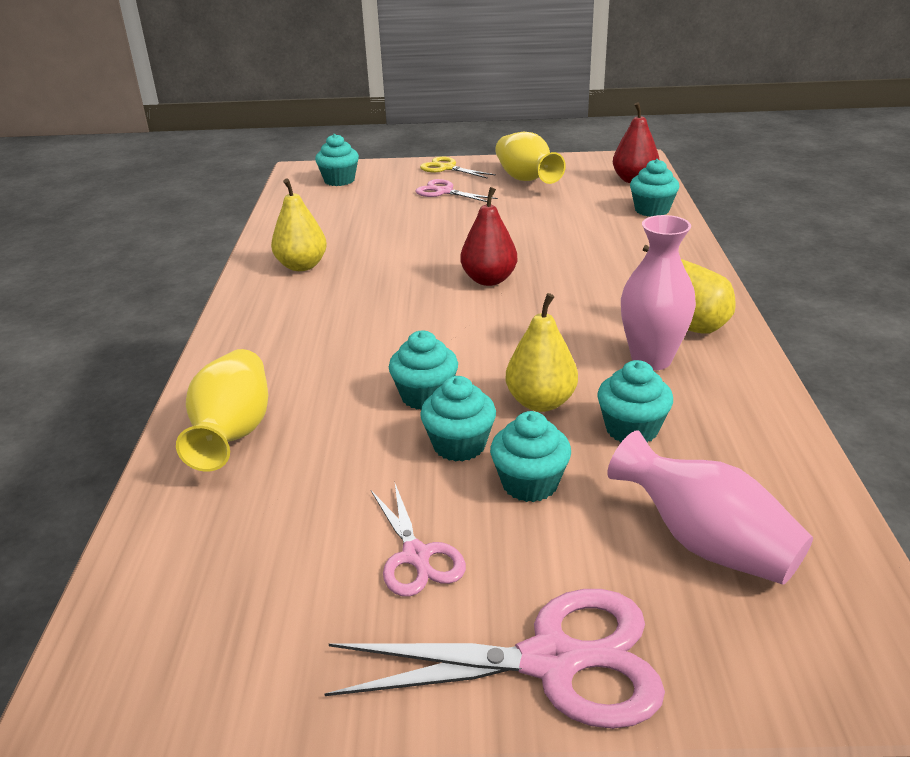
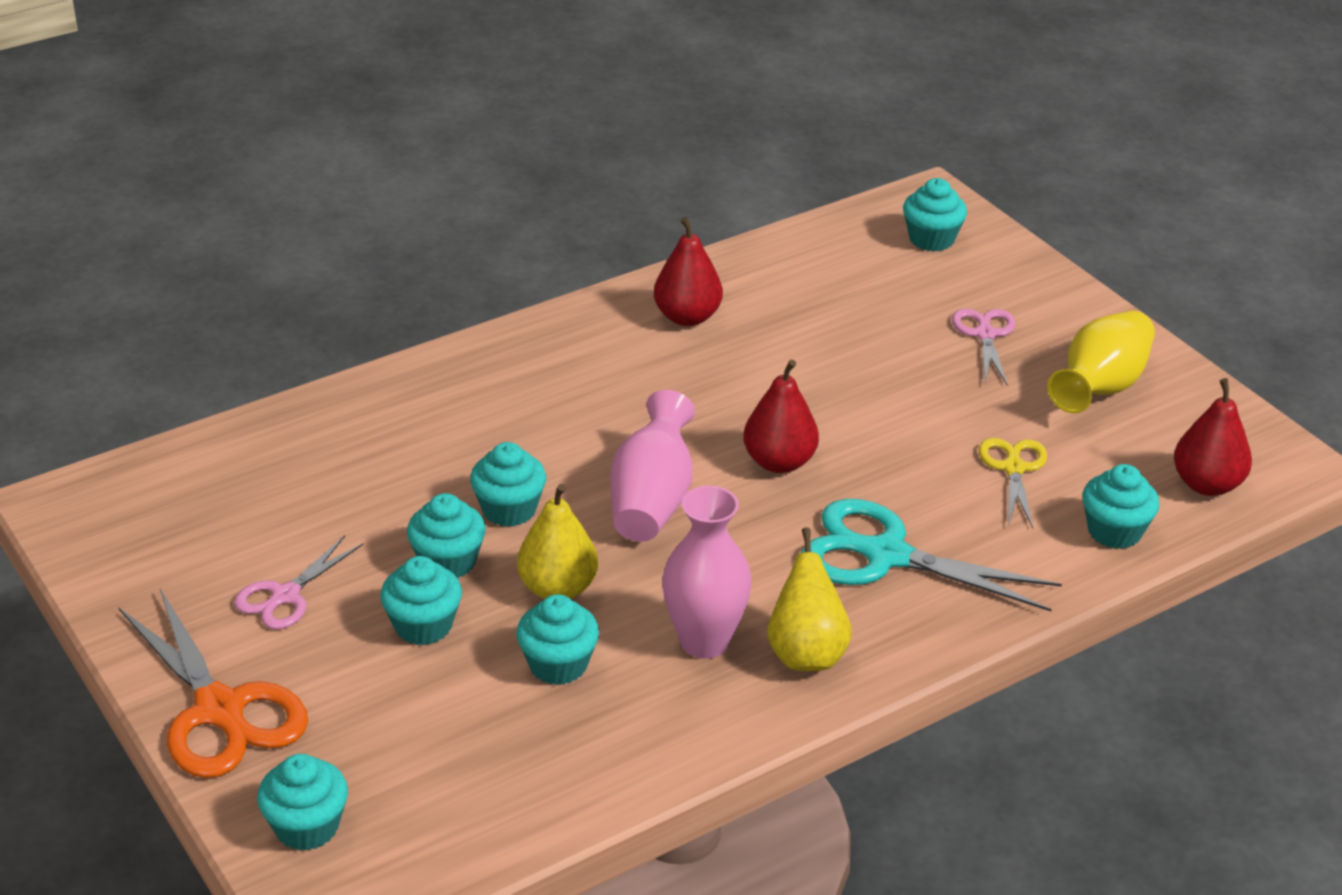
camera: 55 degrees right, 5 degrees up
(233, 433) = (366, 423): yellow vase -> none
(302, 266) = (687, 317): yellow pear -> red pear
(446, 168) = (1064, 306): yellow scissors -> yellow scissors (1013, 468)
(553, 661) = (221, 710): pink scissors -> orange scissors
(615, 274) = (884, 555): none -> turquoise scissors
(706, 543) = (416, 759): pink vase -> pink vase (651, 500)
(768, 649) = (306, 827): none -> turquoise cupcake

